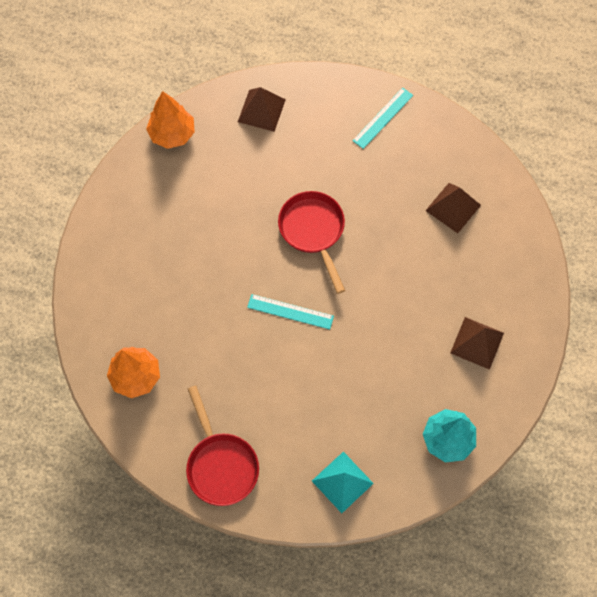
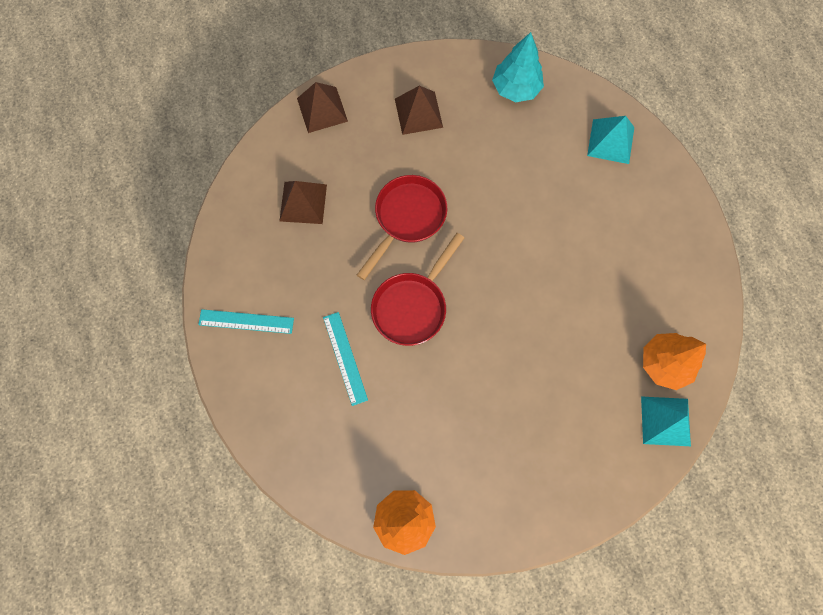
camera: 125 degrees left, 5 degrees up
(98, 344) = (665, 421): none -> turquoise pyramid
(221, 464) = (675, 239): red pan -> red pan (407, 218)
(261, 110) = (315, 446): brown pyramid -> brown pyramid (322, 109)
(290, 311) = (503, 274): turquoise ruler -> turquoise ruler (345, 358)

